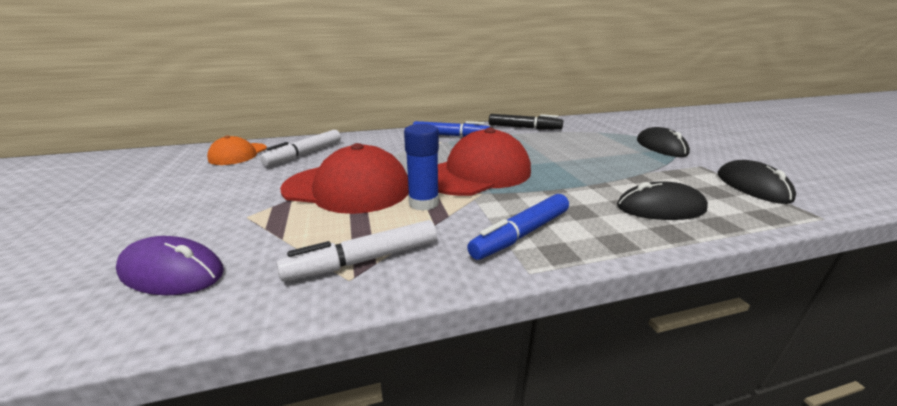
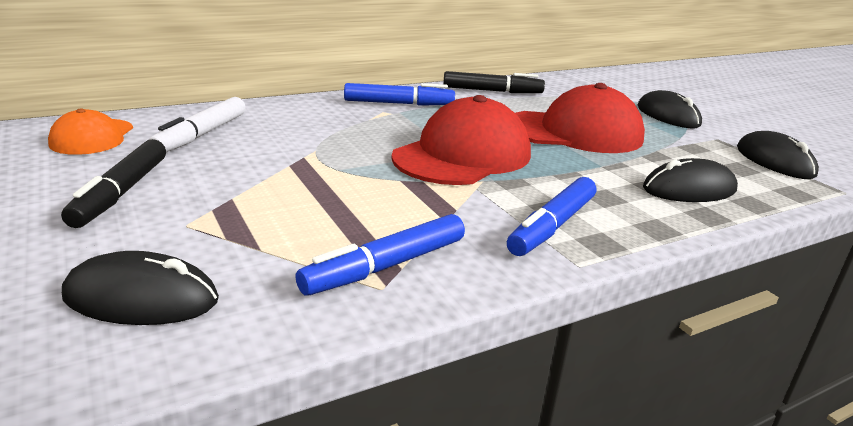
camera: 15 degrees left, 0 degrees up
(172, 272) = (141, 298): purple mouse -> black mouse
(225, 191) = (121, 192): none -> black marker
(347, 188) = (302, 181): red cap -> red cap (574, 132)
(364, 260) = (386, 266): white marker -> blue marker
(423, 203) = (416, 196): blue glue stick -> none

